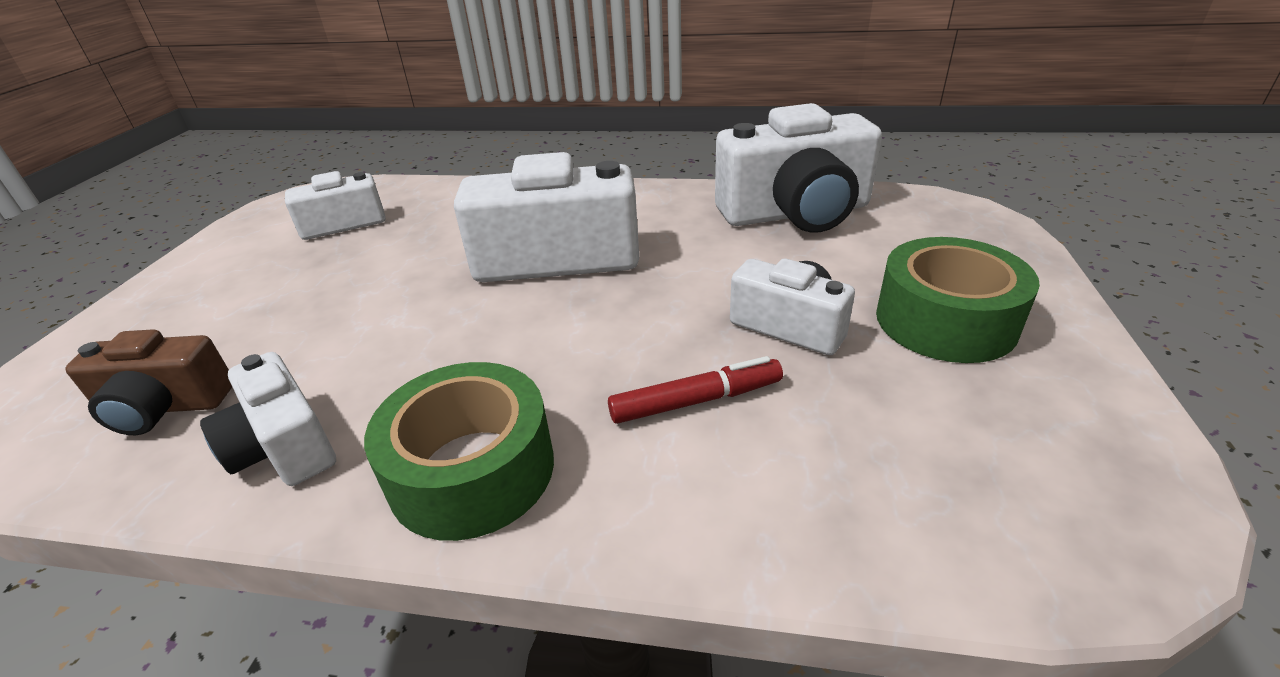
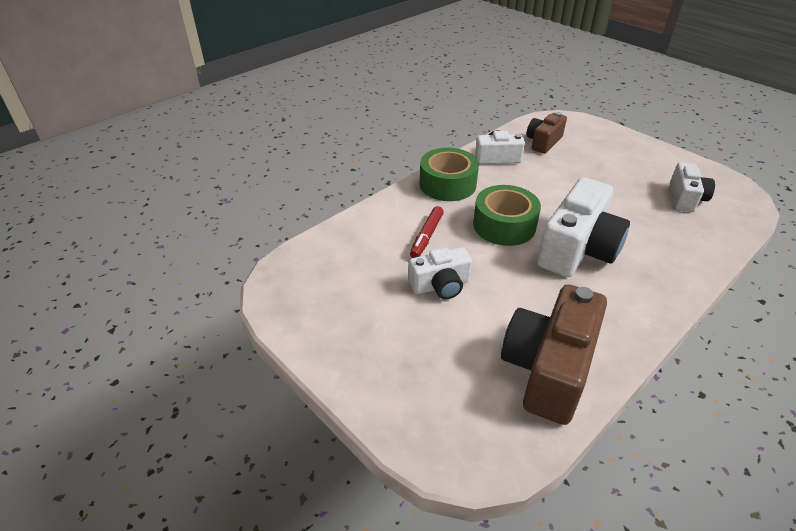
camera: 125 degrees right, 5 degrees up
(795, 213) = (548, 369): white camera -> brown camera
(945, 320) = (389, 335): green tape -> green tape (504, 225)

